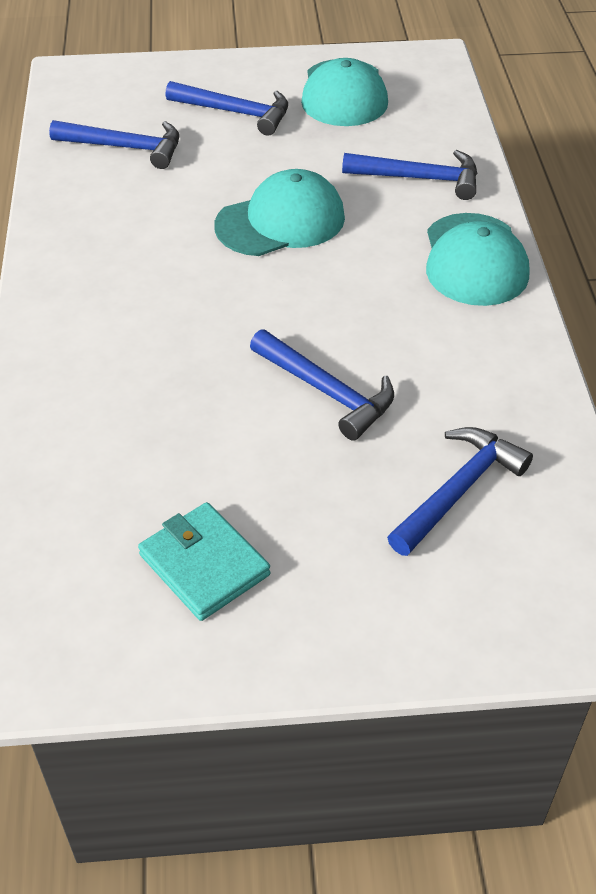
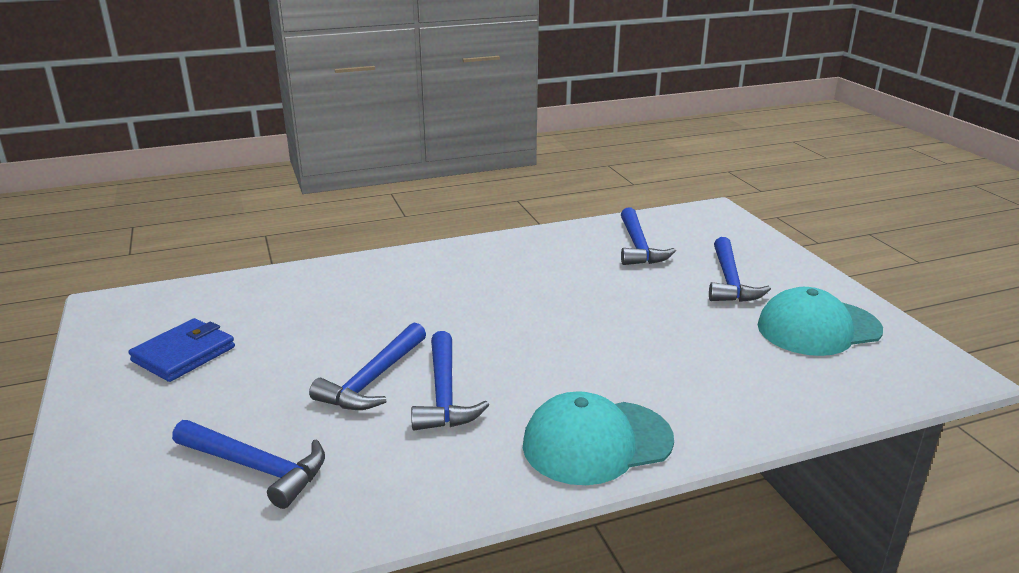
camera: 75 degrees right, 20 degrees down
(204, 565) = (184, 354): turquoise wallet -> blue wallet
(281, 221) = (589, 325): turquoise cap -> none
(420, 179) = (712, 391): blue hammer -> blue hammer (444, 394)

